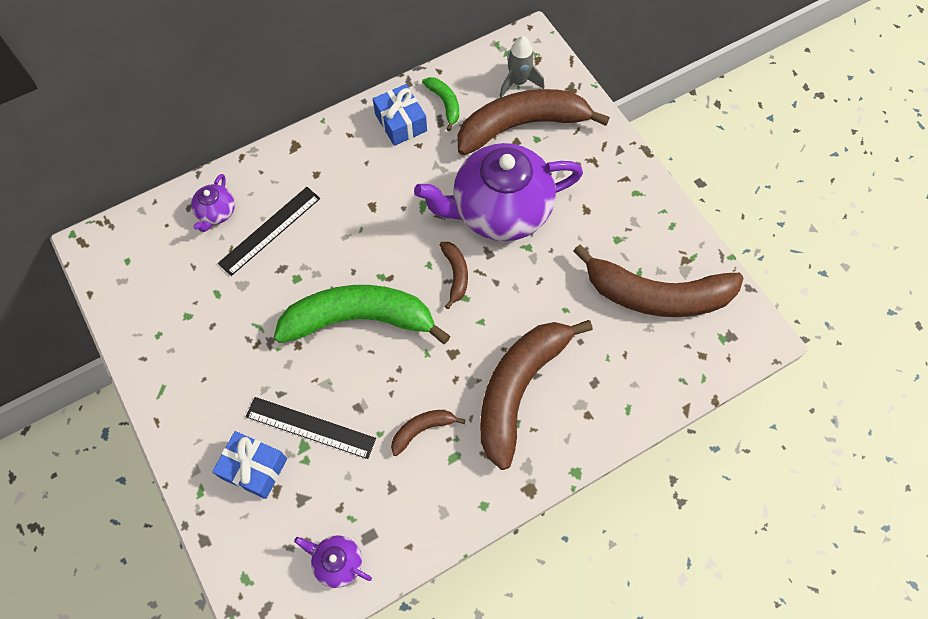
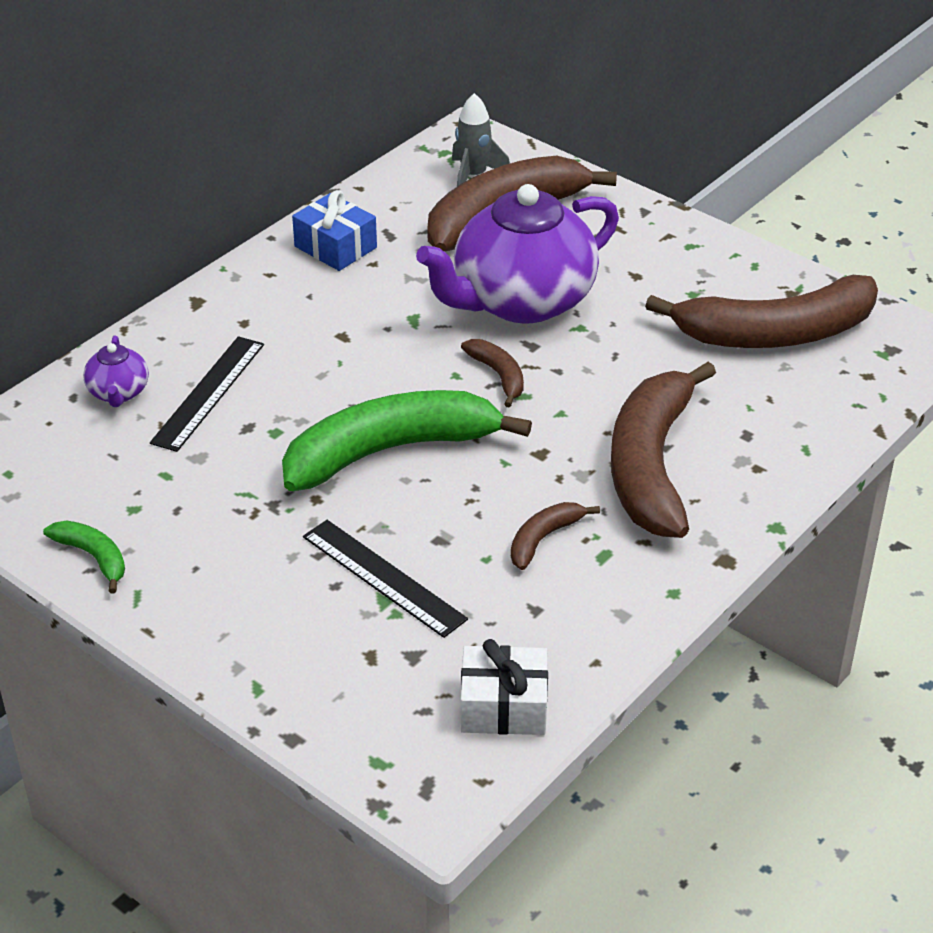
camera: 20 degrees left, 25 degrees down
(254, 468) = (324, 641): blue gift -> none
(310, 427) = (383, 577): black ruler -> black ruler turned 45 degrees clockwise
(337, 562) = (503, 706): purple teapot -> white gift
(444, 103) = (386, 216): green banana -> green banana (93, 557)

